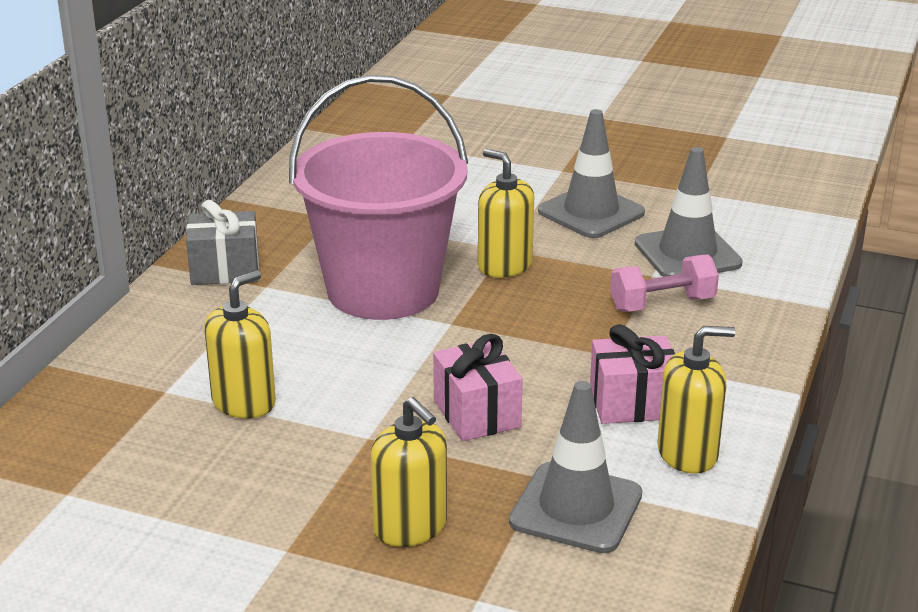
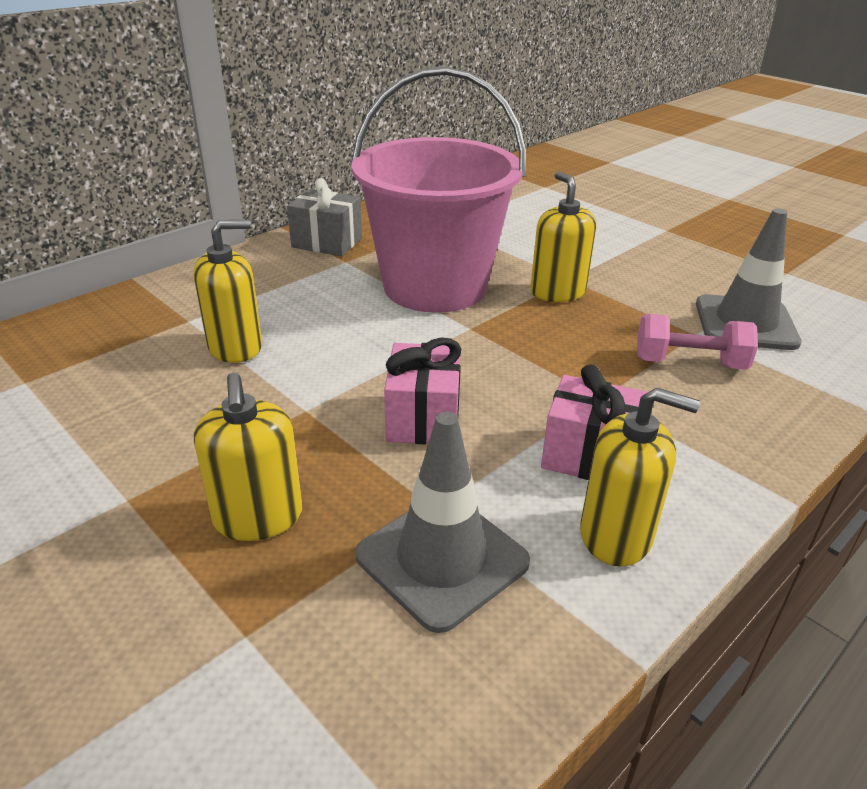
camera: 25 degrees right, 5 degrees up
(591, 212) = (670, 267): grey traffic cone -> none

